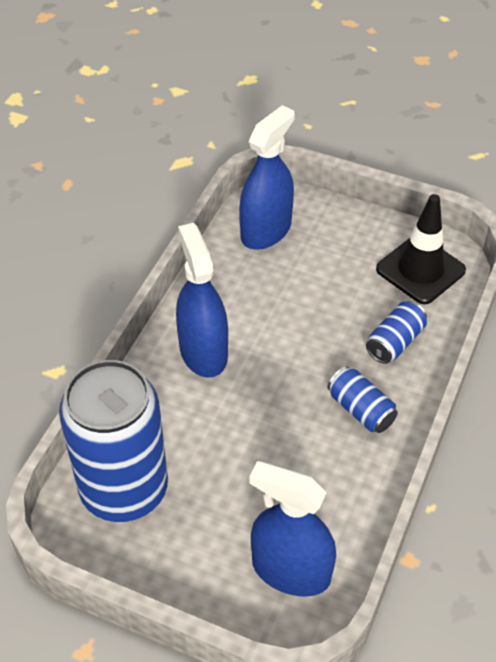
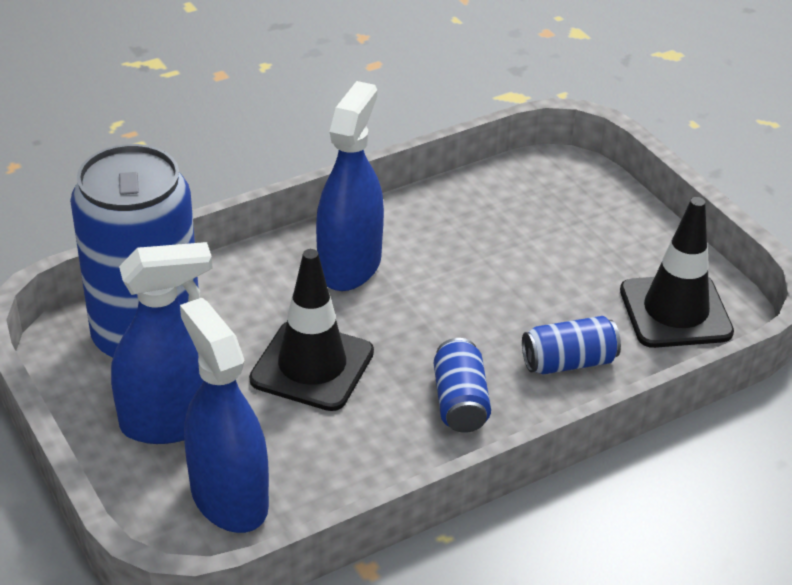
camera: 35 degrees right, 10 degrees down
(251, 441) = (312, 366): none -> black traffic cone
(266, 231) = (534, 193): blue spray bottle -> blue spray bottle (171, 421)

